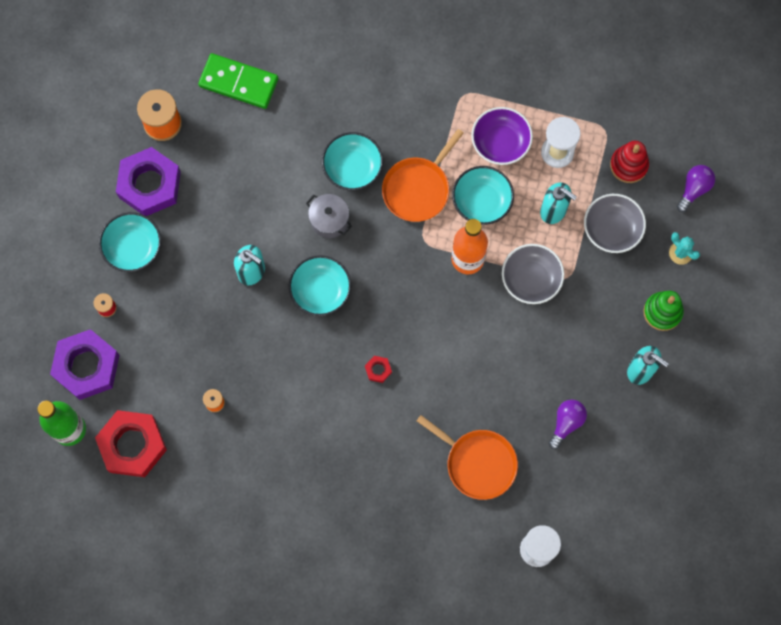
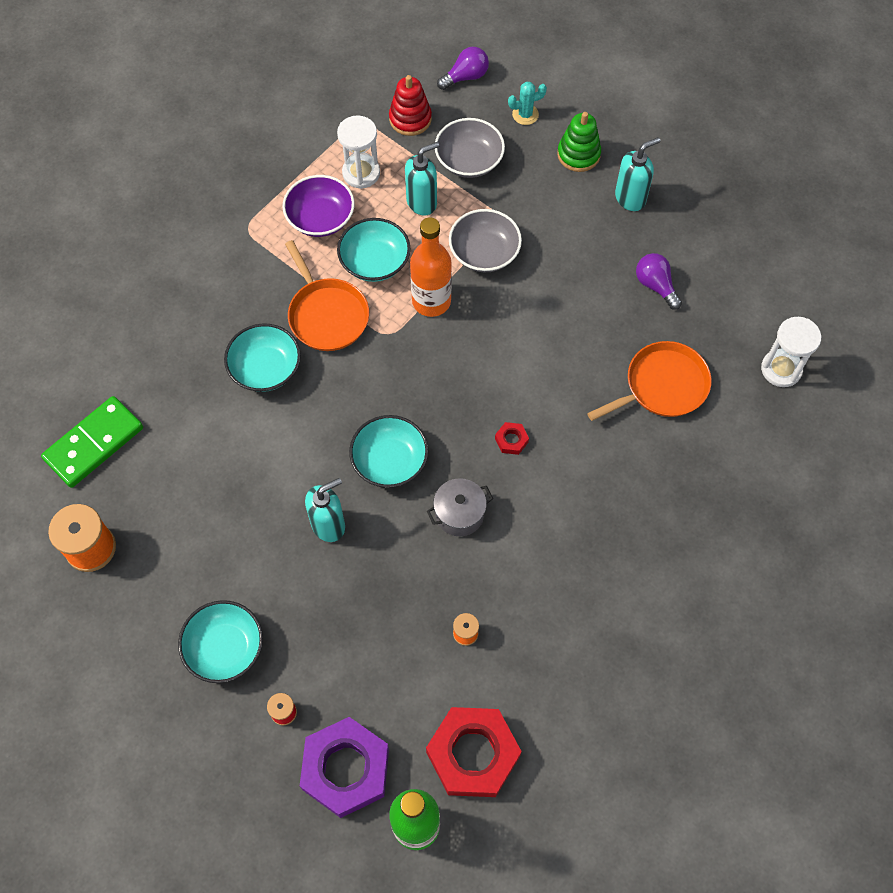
camera: 65 degrees left, 10 degrees down
(149, 184) = (157, 595): purple nut -> none
(329, 220) = (313, 417): grey pot -> grey pot (459, 514)
(694, 189) = (466, 77): purple light bulb -> purple light bulb turned 90 degrees clockwise

